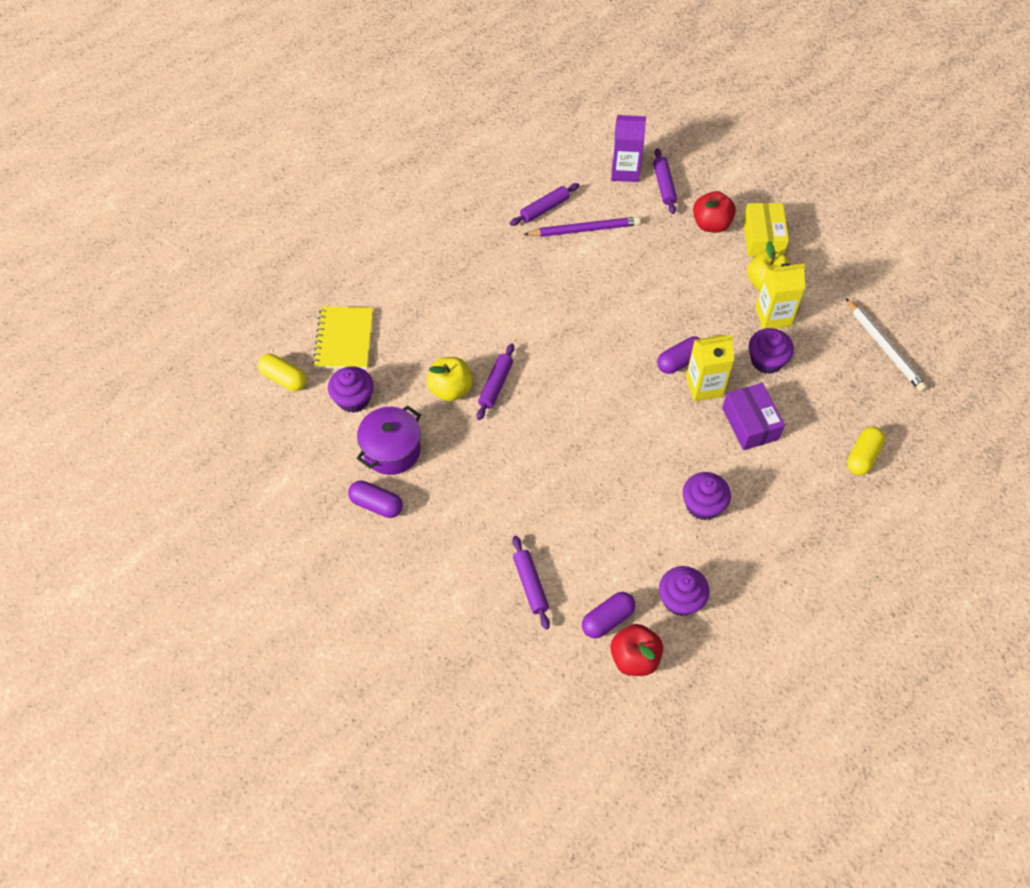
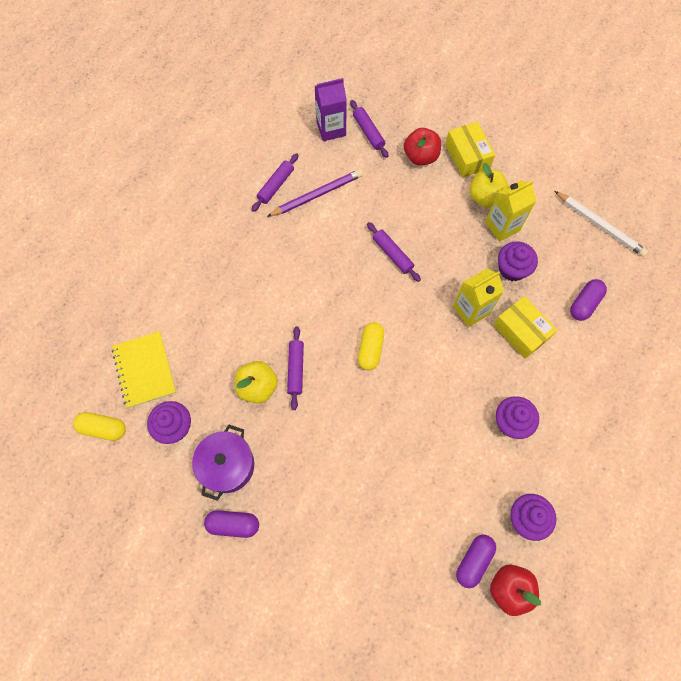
camera: 20 degrees left, 10 degrees up
(530, 585) = (396, 552): purple rolling pin -> purple rolling pin (392, 254)
(680, 361) = (442, 293): purple capsule -> purple capsule (584, 303)
(750, 423) = (521, 332): purple box -> yellow box
(862, 456) = (620, 331): yellow capsule -> yellow capsule (370, 349)

